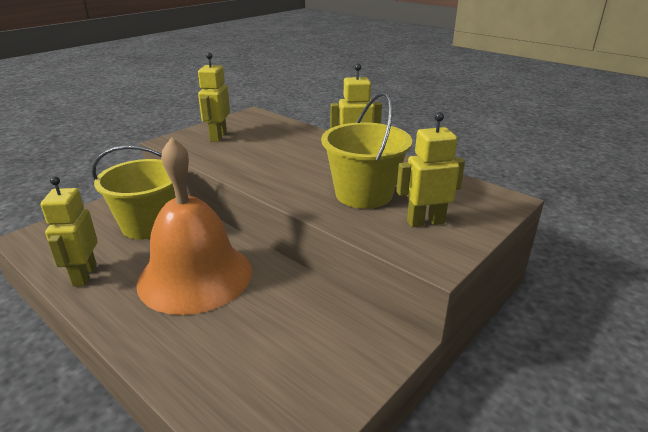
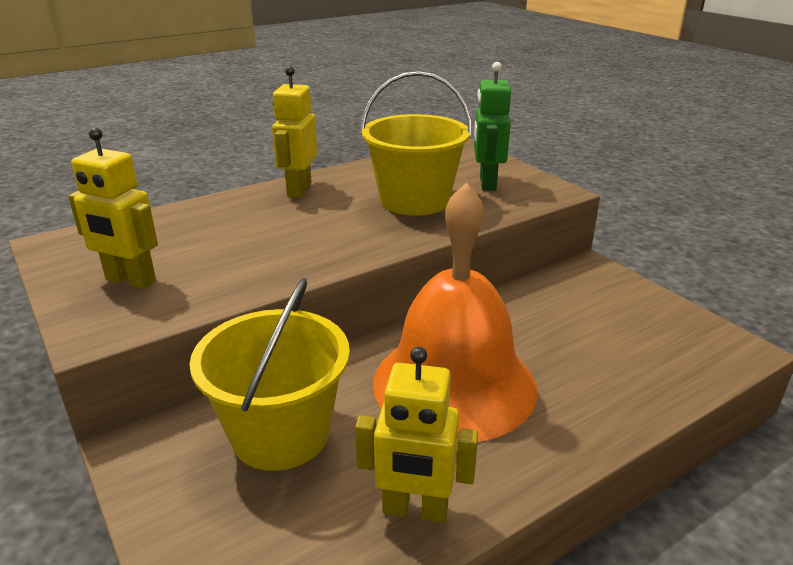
camera: 75 degrees left, 0 degrees up
(425, 222) = (487, 183): yellow robot -> green robot

